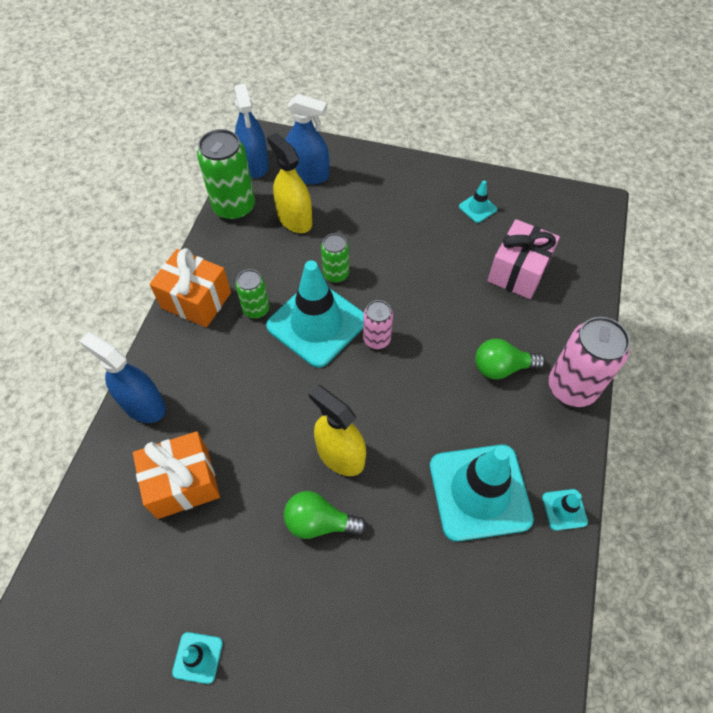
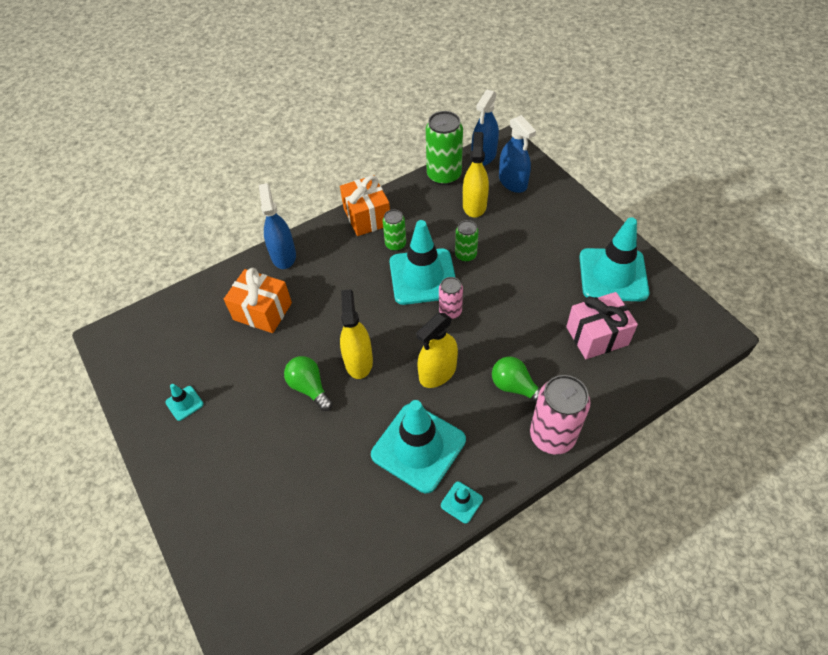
camera: 45 degrees right, 5 degrees down
(424, 407) = (437, 372): none -> yellow spray bottle
(477, 208) = (613, 275): turquoise traffic cone -> turquoise traffic cone, size x2.36

